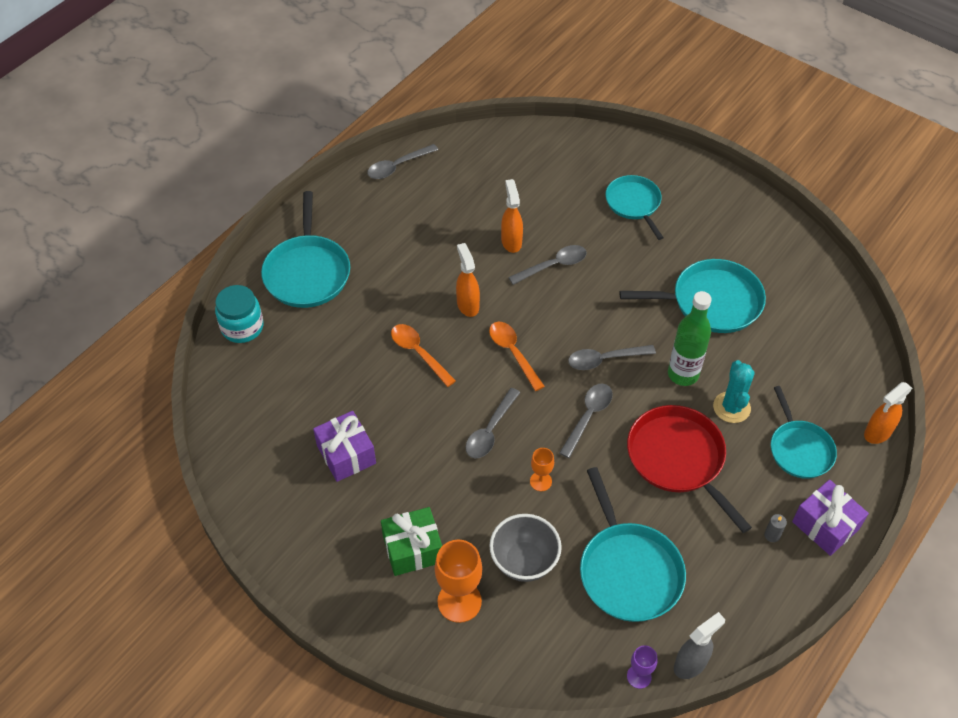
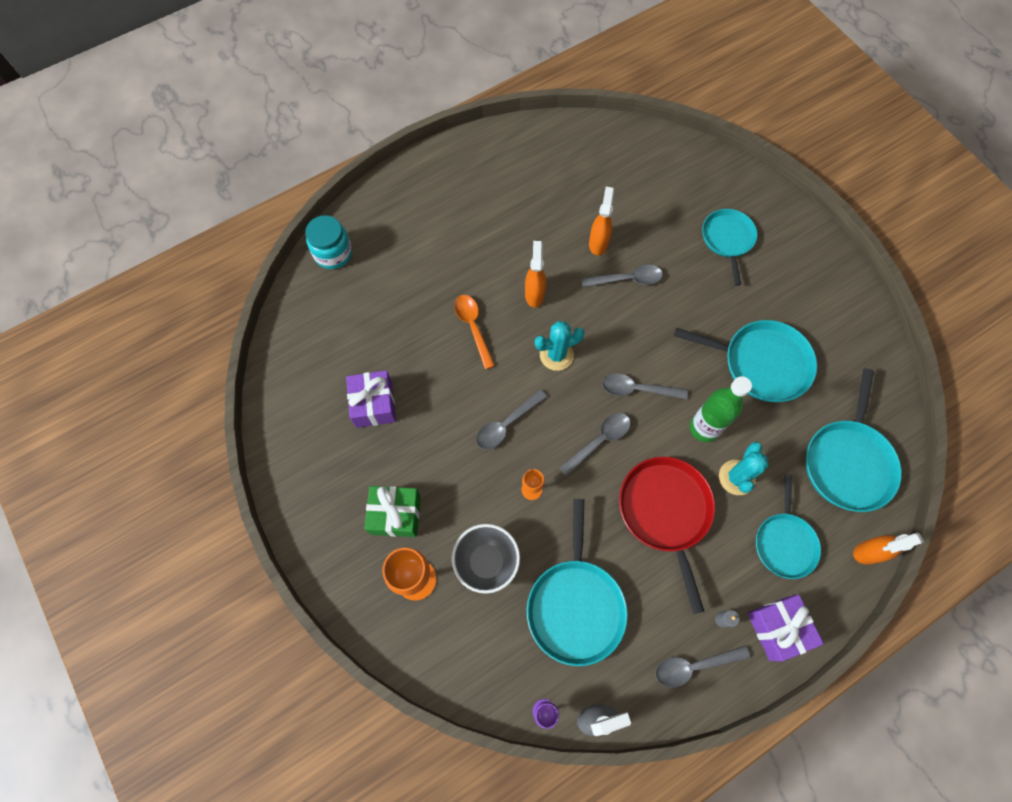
camera: 20 degrees right, 15 degrees up
(307, 272) = (407, 217): turquoise pan -> turquoise pan (848, 462)
(398, 166) = (525, 137): grey spoon -> grey spoon (694, 666)
(513, 353) = (556, 355): orange spoon -> turquoise cactus

